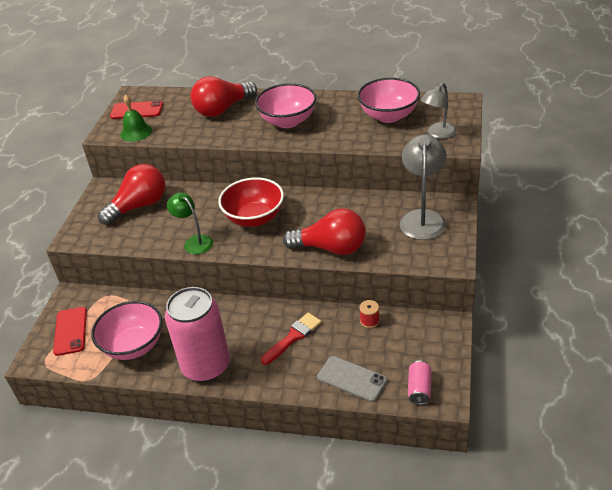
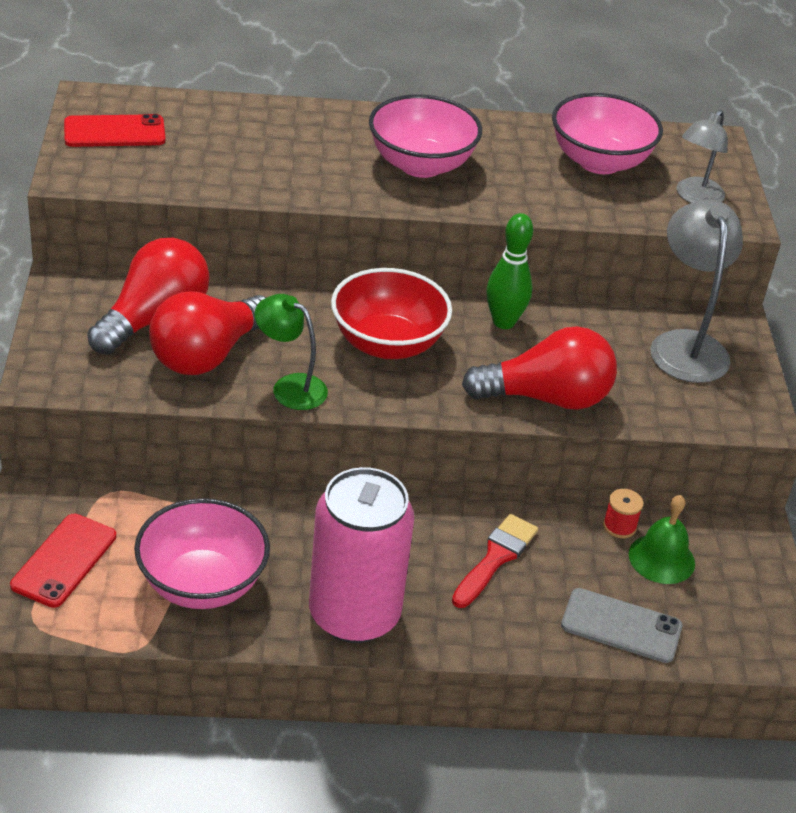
camera: 20 degrees left, 0 degrees up
(70, 331) = (64, 560): red phone -> red phone turned 45 degrees clockwise
(136, 132) = (132, 175): green bell -> green bell (661, 558)
(222, 109) = (287, 137): red light bulb -> red light bulb (207, 355)
(322, 206) = (503, 322): none -> green bowling pin
(419, 389) = (738, 637): pink can -> none

